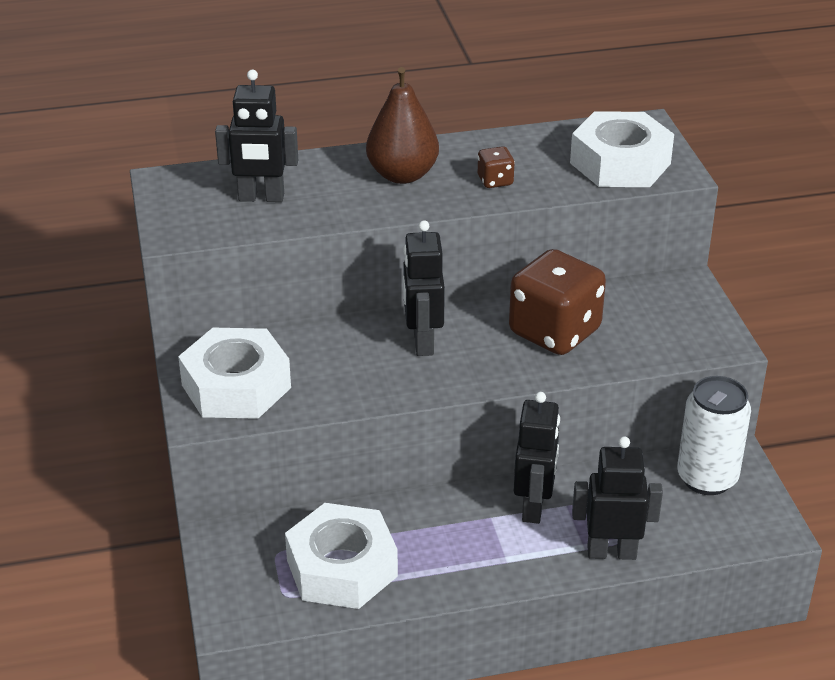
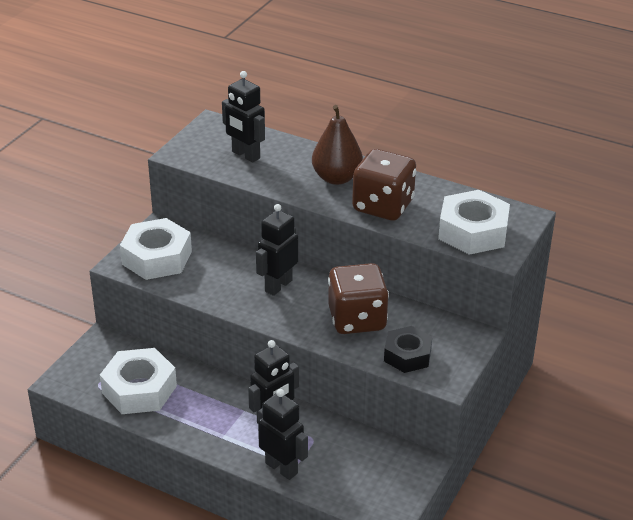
camera: 40 degrees right, 0 degrees up
(495, 181) = (383, 206): brown dice -> brown dice, size x2.29
(654, 340) = (407, 355): none -> black nut
(707, 478) = (390, 463): white can -> none

